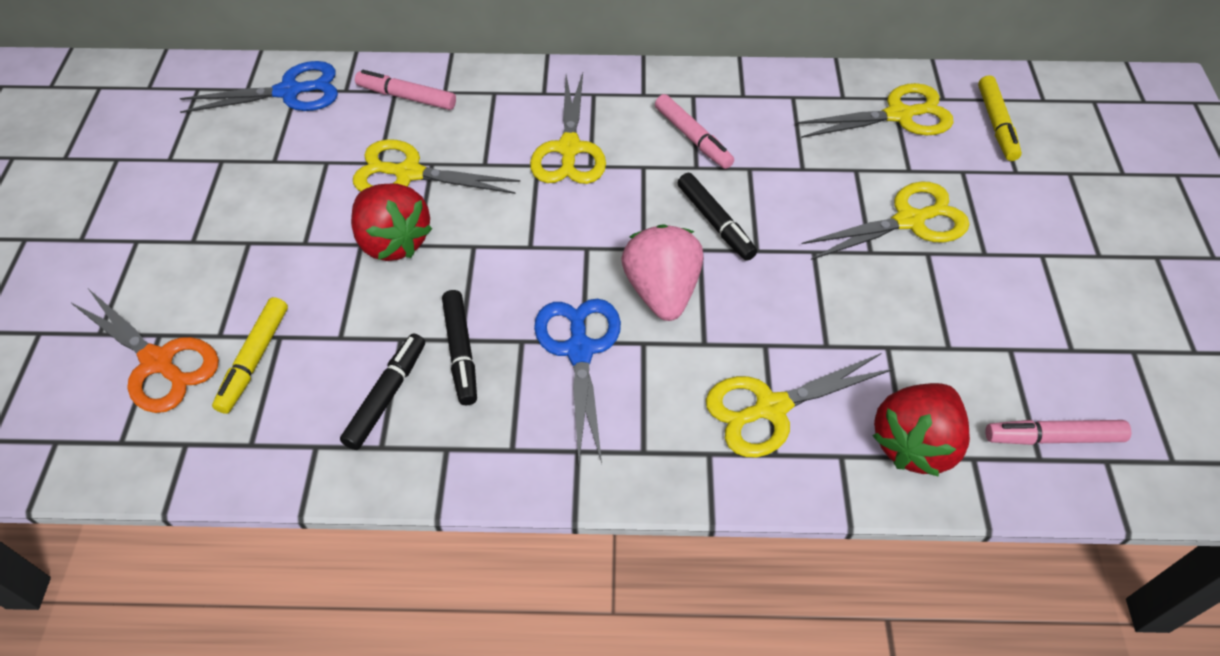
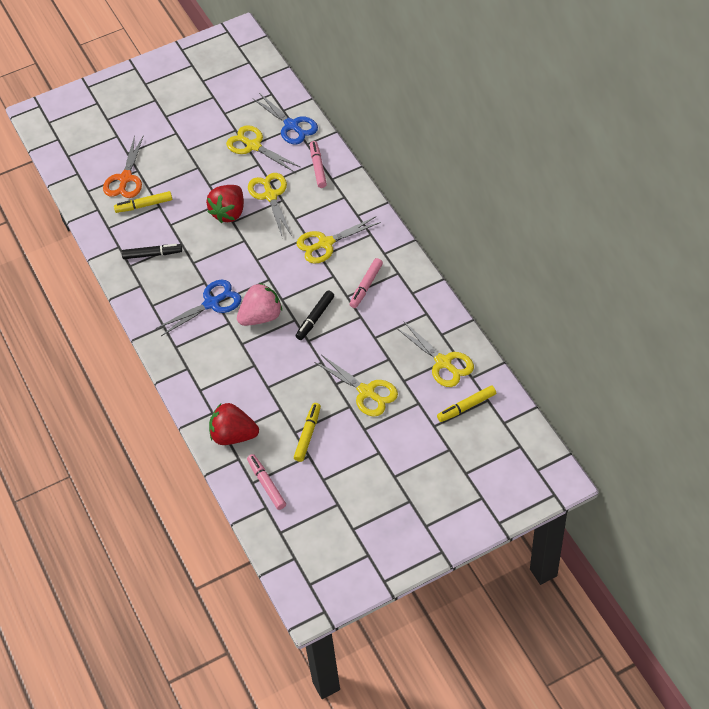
camera: 65 degrees right, 0 degrees up
(461, 352) = (187, 266): black marker -> none
(771, 408) = (221, 380): yellow scissors -> yellow scissors (253, 146)
(963, 331) = (308, 435): none -> yellow marker

